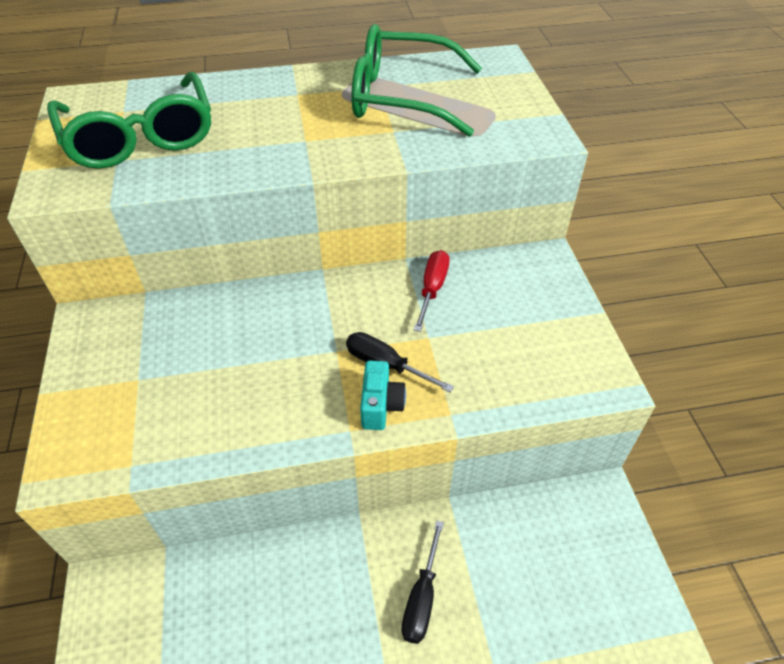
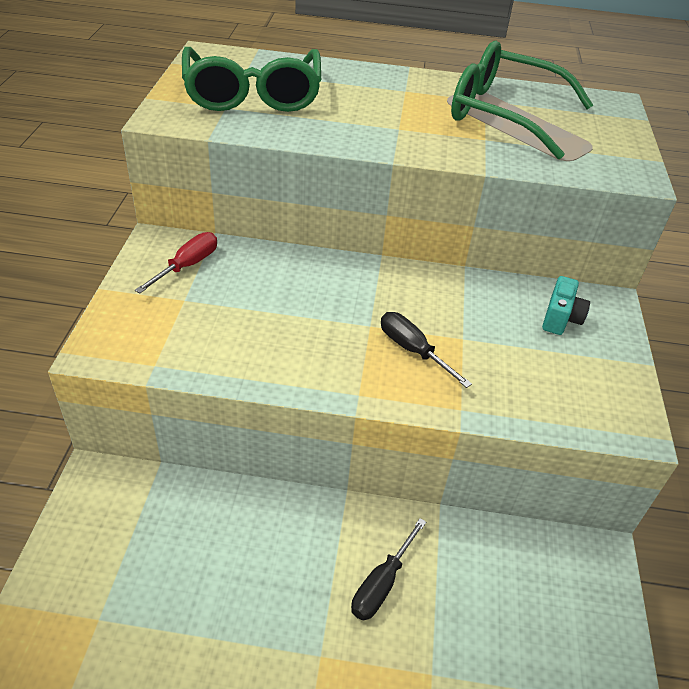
camera: 15 degrees right, 5 degrees down
(381, 405) = (395, 382): turquoise camera -> turquoise camera (560, 318)
(432, 289) = (481, 299): red screwdriver -> red screwdriver (187, 266)

